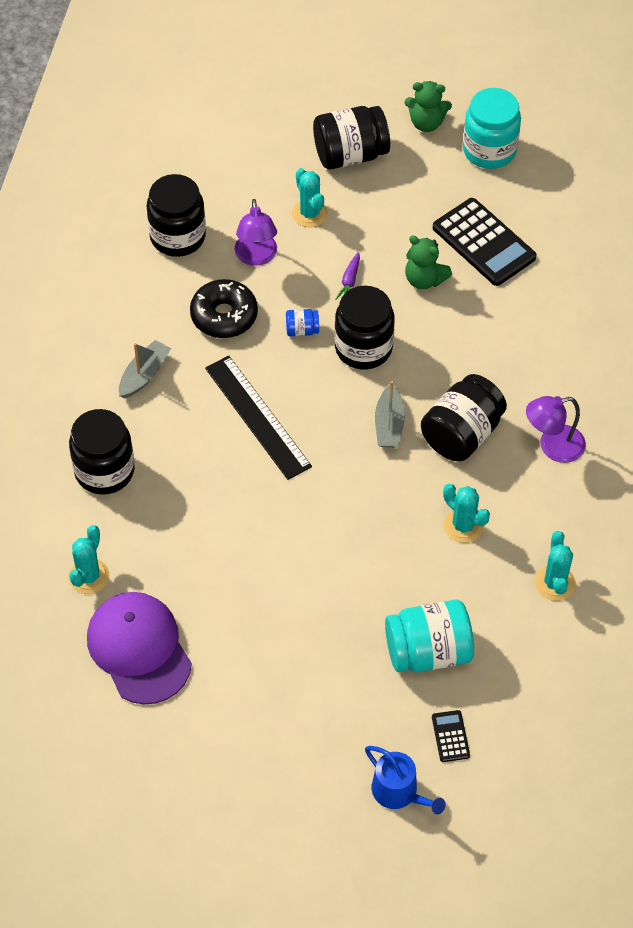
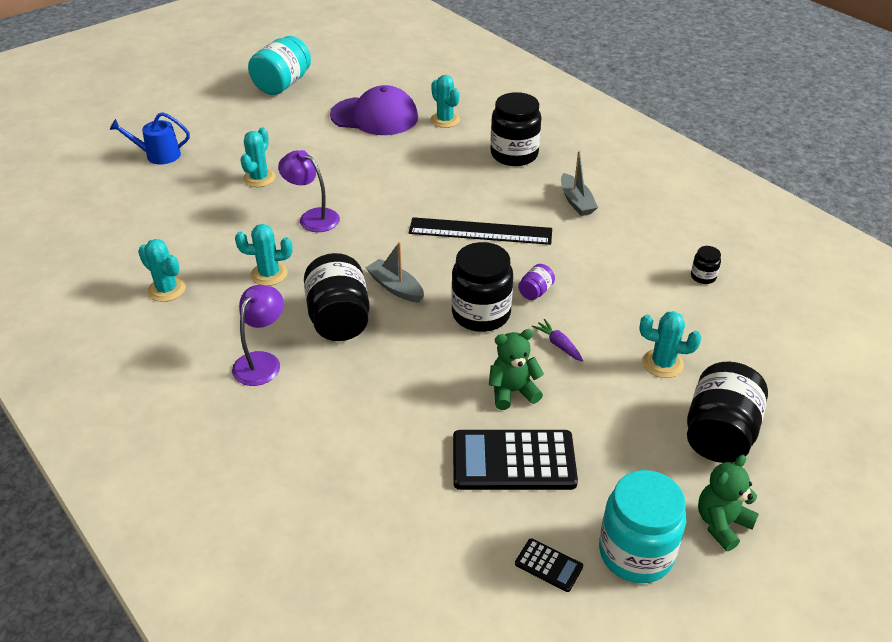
camera: 130 degrees right, 15 degrees down
(178, 237) = (703, 277): black jar -> black jar, size x0.45
(224, 316) = (593, 261): black donut -> none
(256, 257) = (639, 307): purple lamp -> purple lamp (312, 217)
(302, 330) = (535, 292): blue jar -> purple jar
(346, 658) = (259, 178): none -> turquoise cactus
(428, 651) = (213, 209): turquoise jar -> turquoise jar (282, 84)
(450, 736) = (154, 188): black calculator -> black calculator (548, 565)

